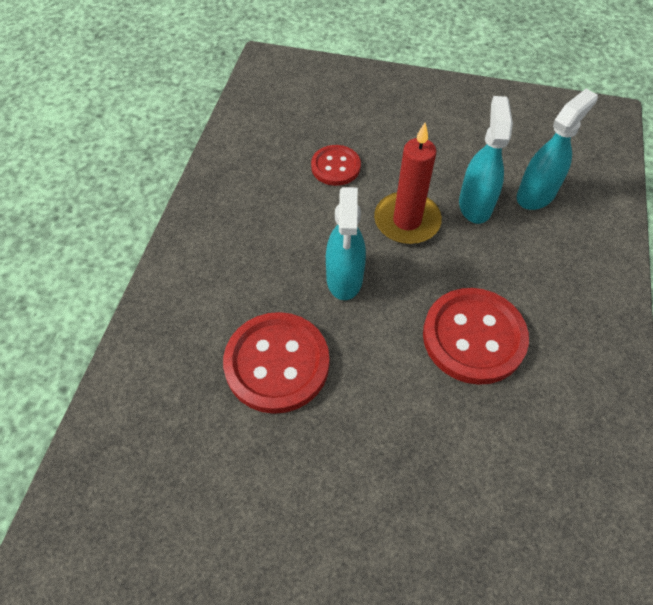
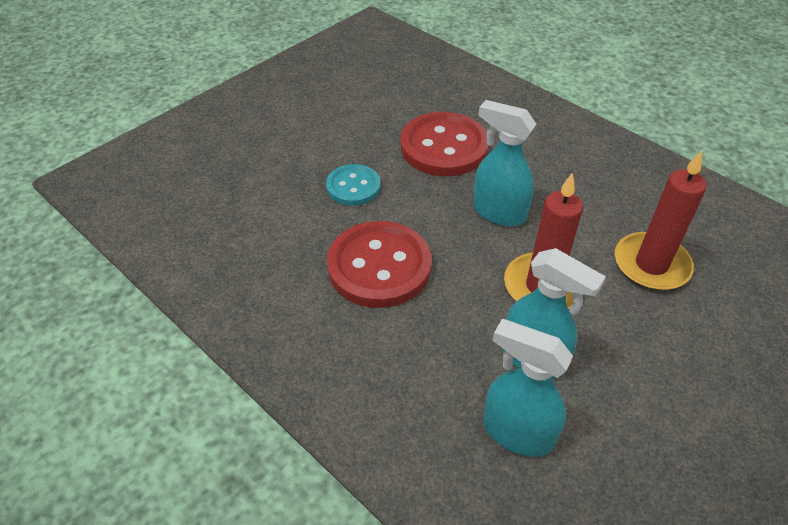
camera: 120 degrees right, 10 degrees down
(335, 167) = (651, 264): red button -> red candle
(393, 417) = (353, 187): none -> turquoise button
(536, 194) = (517, 432): turquoise spray bottle -> turquoise spray bottle turned 135 degrees clockwise

